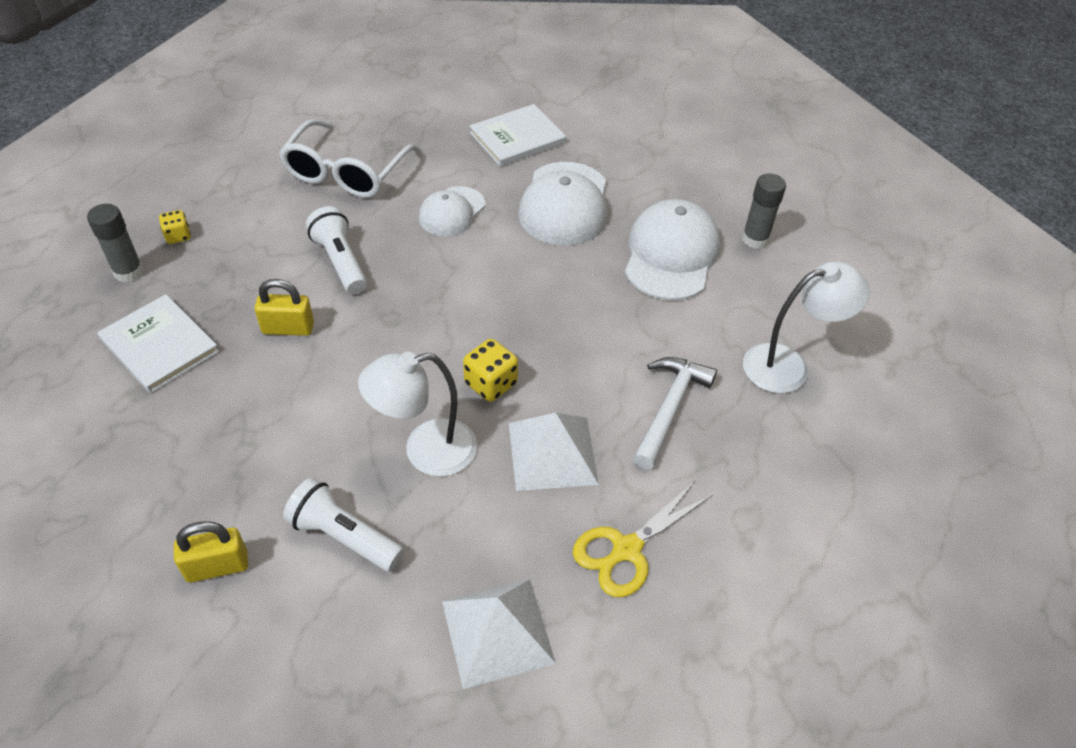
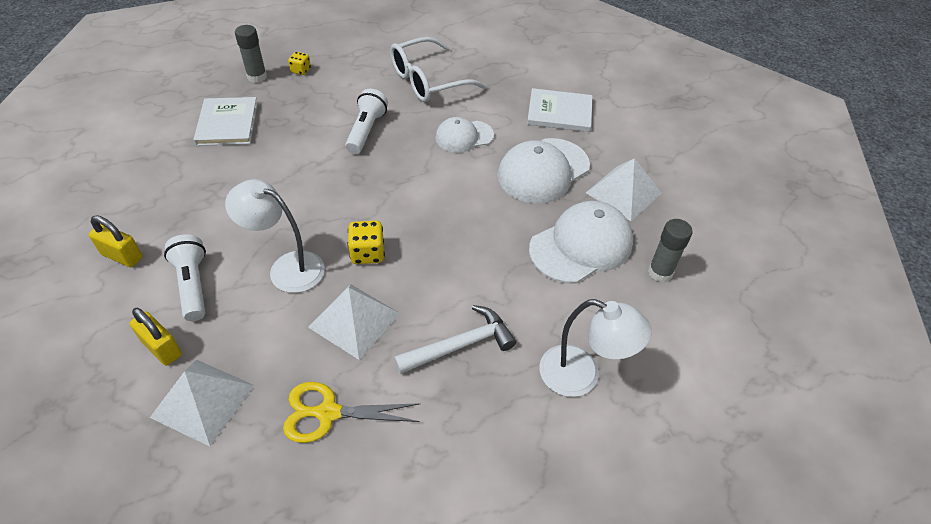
camera: 40 degrees right, 0 degrees up
(288, 328) = (297, 152): yellow padlock -> yellow padlock (162, 348)
(654, 185) = (623, 192): none -> white pyramid

